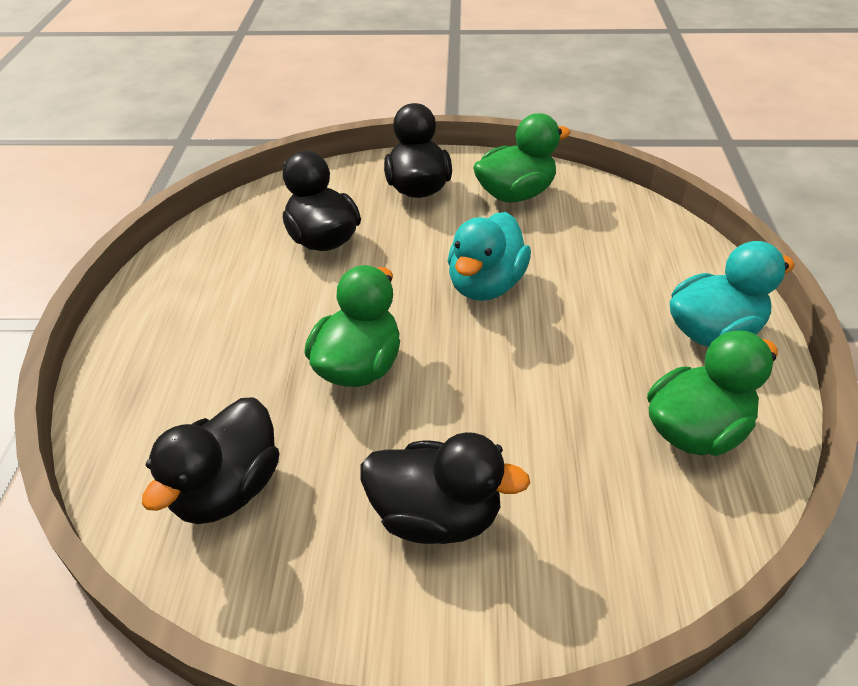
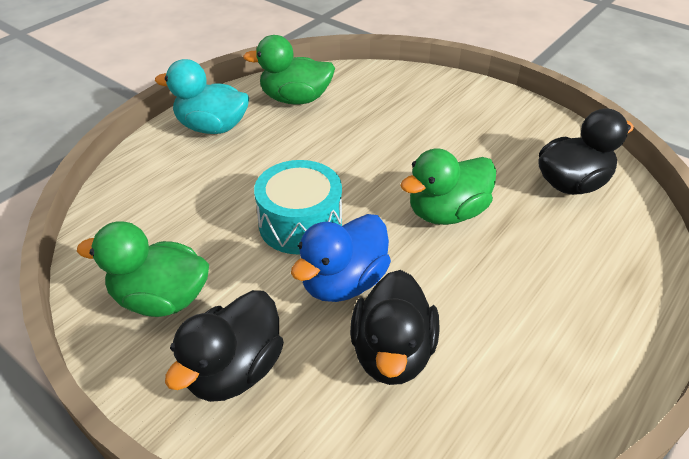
camera: 145 degrees left, 0 degrees up
(400, 262) = (343, 282): none -> blue duck
(436, 516) = (460, 126): black duck -> none
(486, 285) = (300, 224): turquoise duck -> turquoise drum

